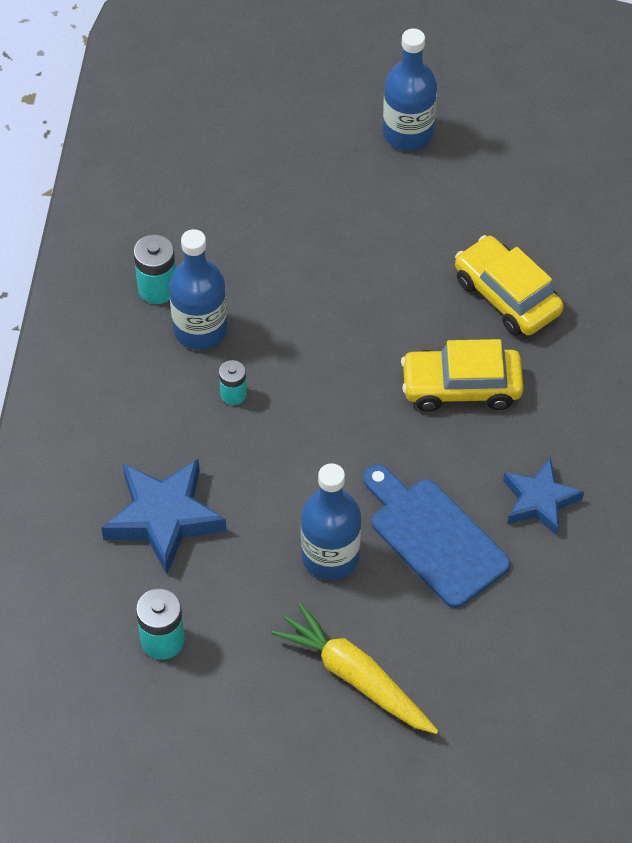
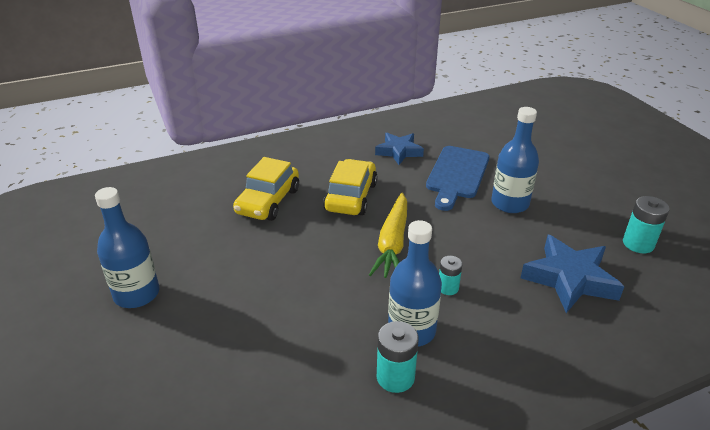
camera: 120 degrees left, 20 degrees down
(355, 677) = (561, 172): yellow carrot -> yellow carrot (392, 243)
(461, 387) = (351, 197): yellow car -> yellow car turned 135 degrees counterclockwise

